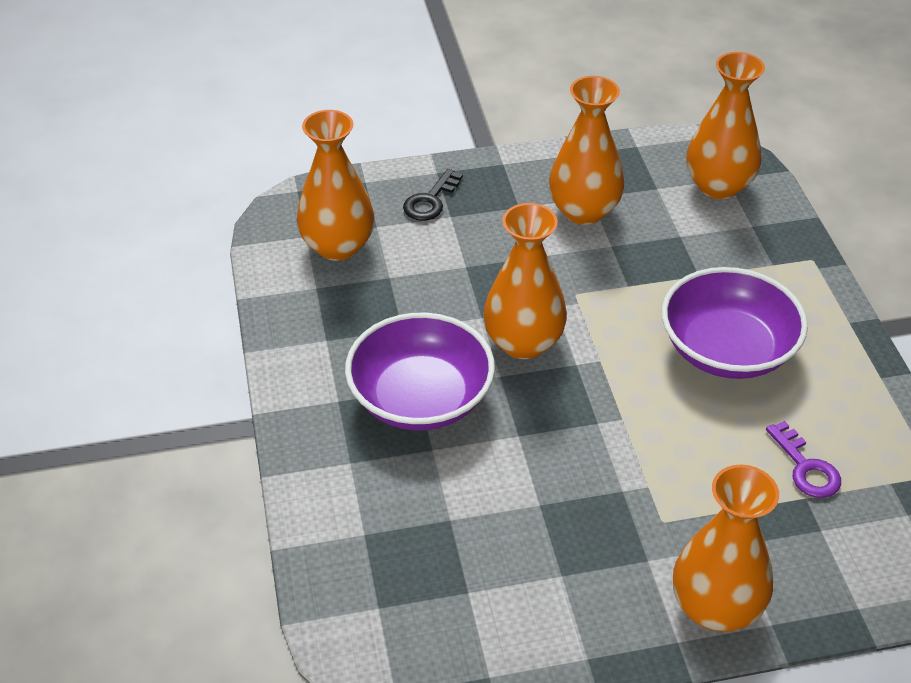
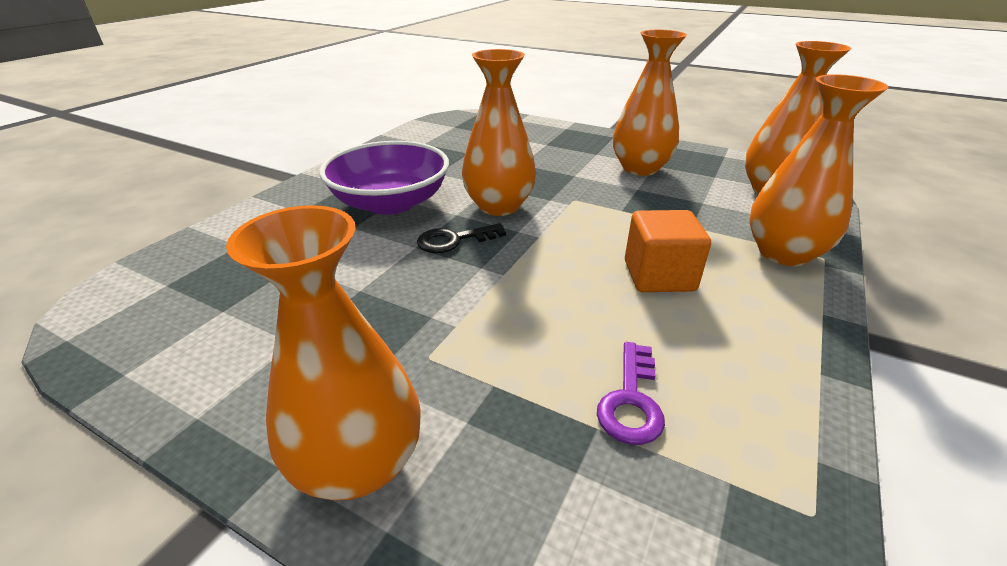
camera: 40 degrees right, 10 degrees down
(338, 246) = (462, 134): orange vase -> orange vase (783, 253)
(430, 201) = (544, 135): black key -> black key (454, 240)
(727, 350) = (659, 276): purple bowl -> orange cube

